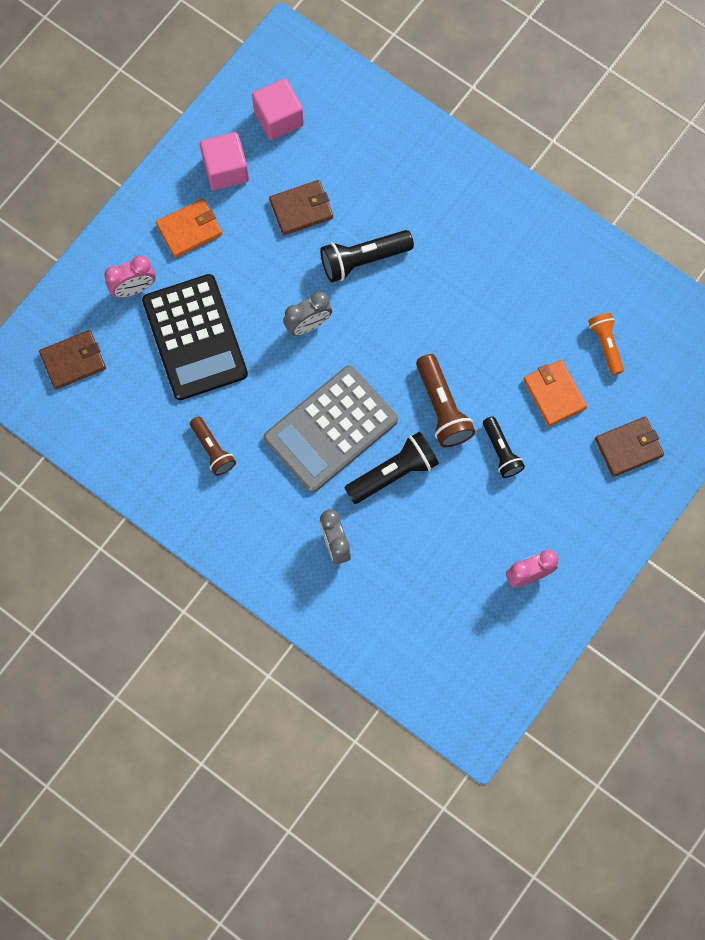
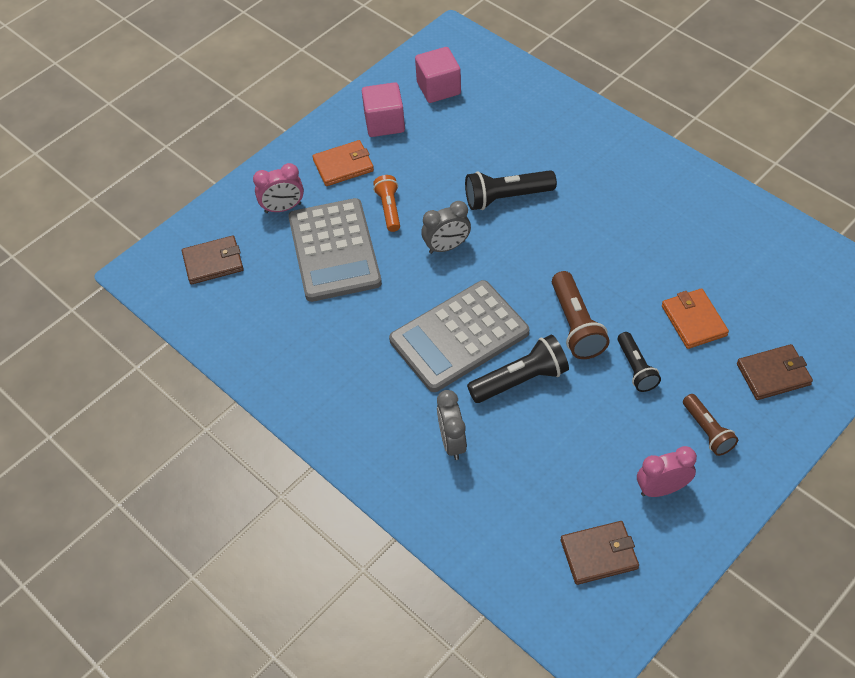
camera: 10 degrees right, 20 degrees down
(195, 337) = (334, 250): black calculator -> grey calculator
(212, 450) = (336, 347): brown flashlight -> brown flashlight (707, 431)
(301, 209) = (451, 155): brown wallet -> brown wallet (599, 554)
(605, 345) = (748, 281): orange flashlight -> orange flashlight (389, 209)

